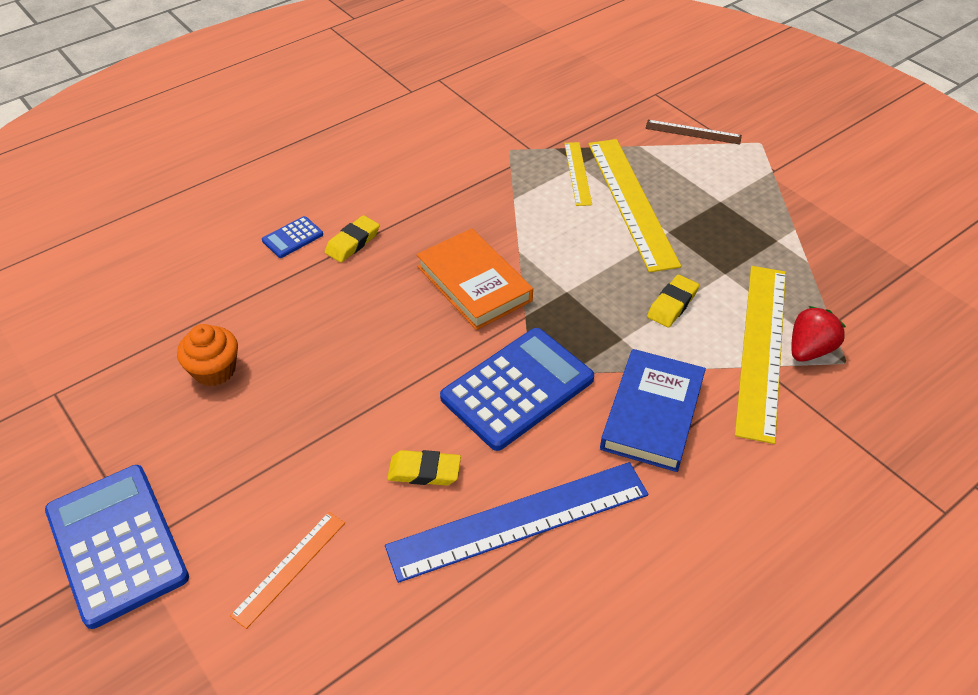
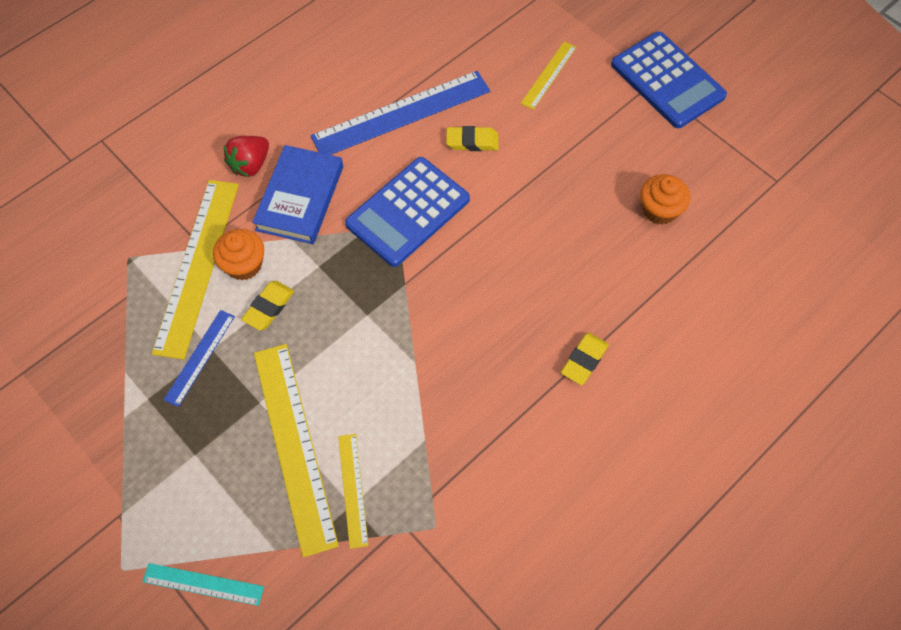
camera: 175 degrees right, 15 degrees up
(289, 568) = (548, 75): orange ruler -> yellow ruler
(292, 238) = (646, 362): blue calculator -> none
(474, 283) = (455, 317): orange book -> none
(693, 132) = (203, 584): brown ruler -> turquoise ruler
(708, 346) = (244, 265): none -> orange cupcake
(735, 268) = (200, 357): none -> blue ruler
(809, 350) = (156, 267): red strawberry -> red strawberry (250, 165)

